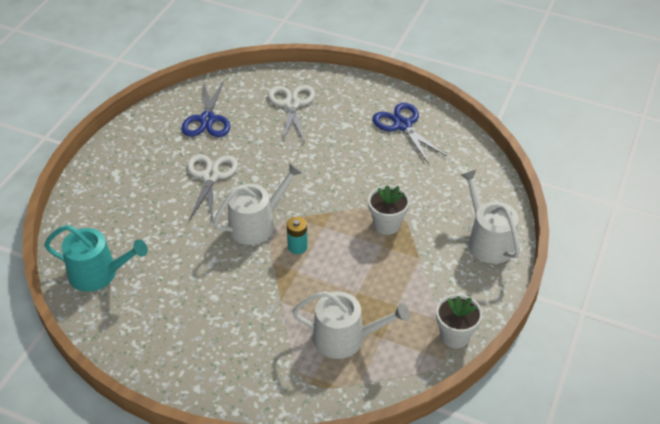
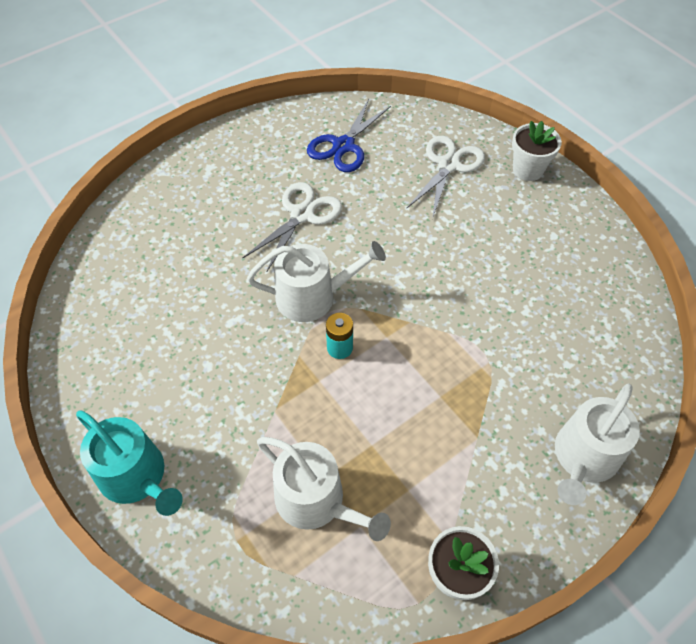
camera: 30 degrees right, 10 degrees up
(98, 273) = (113, 277): turquoise watering can -> turquoise watering can (137, 477)
(387, 224) = (465, 370): white flower pot -> white flower pot (528, 169)
(402, 125) = (566, 246): blue scissors -> none
(488, 240) = (583, 458): white watering can -> white watering can turned 150 degrees counterclockwise

